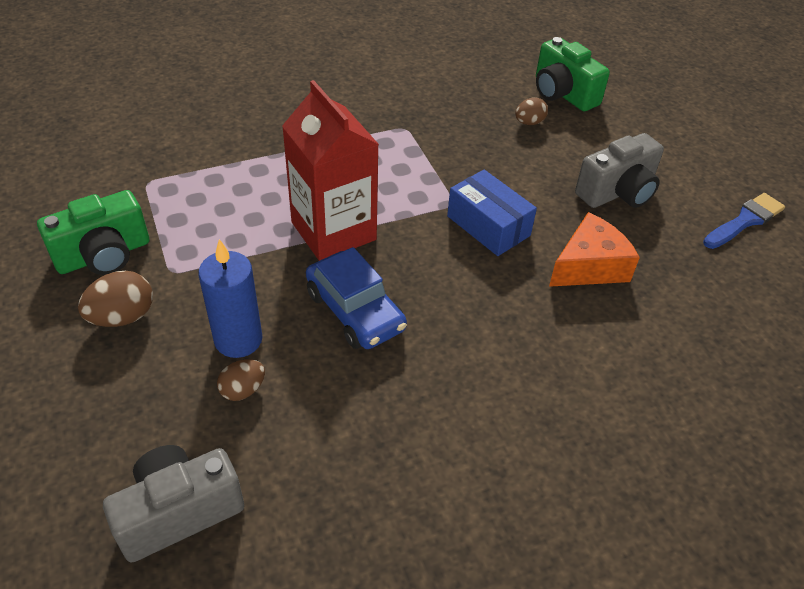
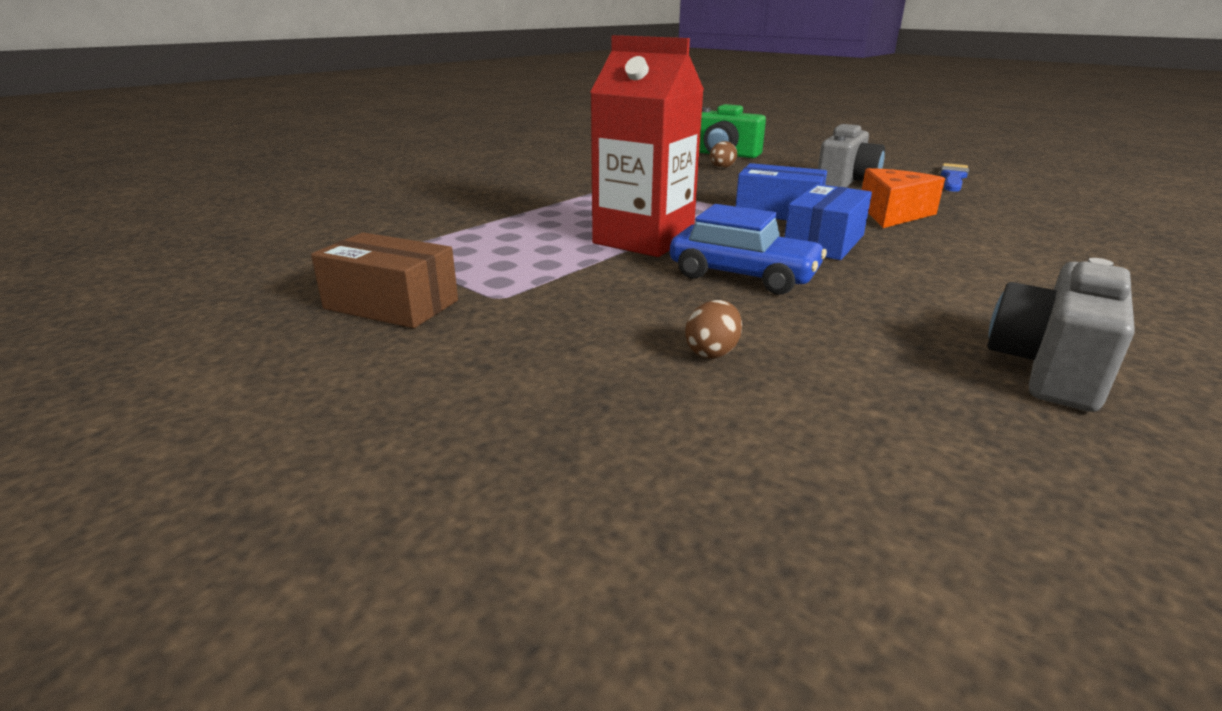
camera: 25 degrees left, 20 degrees down
(104, 255) = (391, 305): green camera -> brown box
(123, 317) = (477, 340): brown egg -> none
(179, 512) = (797, 475): grey camera -> grey camera (1050, 368)
(238, 339) = (649, 320): blue candle -> none
(470, 289) = (824, 242): none -> blue box

